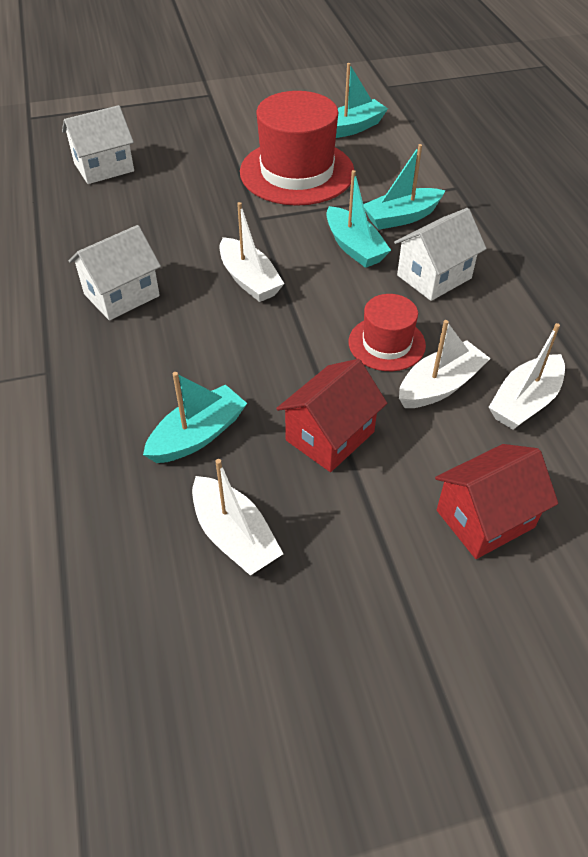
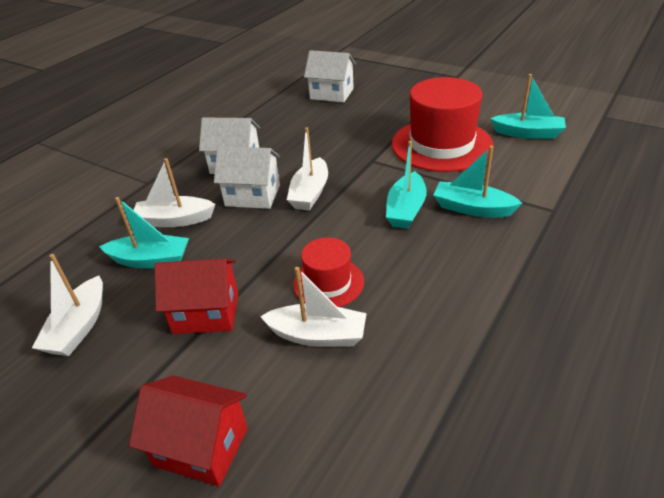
camera: 50 degrees right, 10 degrees down
(434, 277) = (432, 261): white house -> white house (252, 195)
(524, 402) = (358, 394): white boat -> white boat (174, 220)

